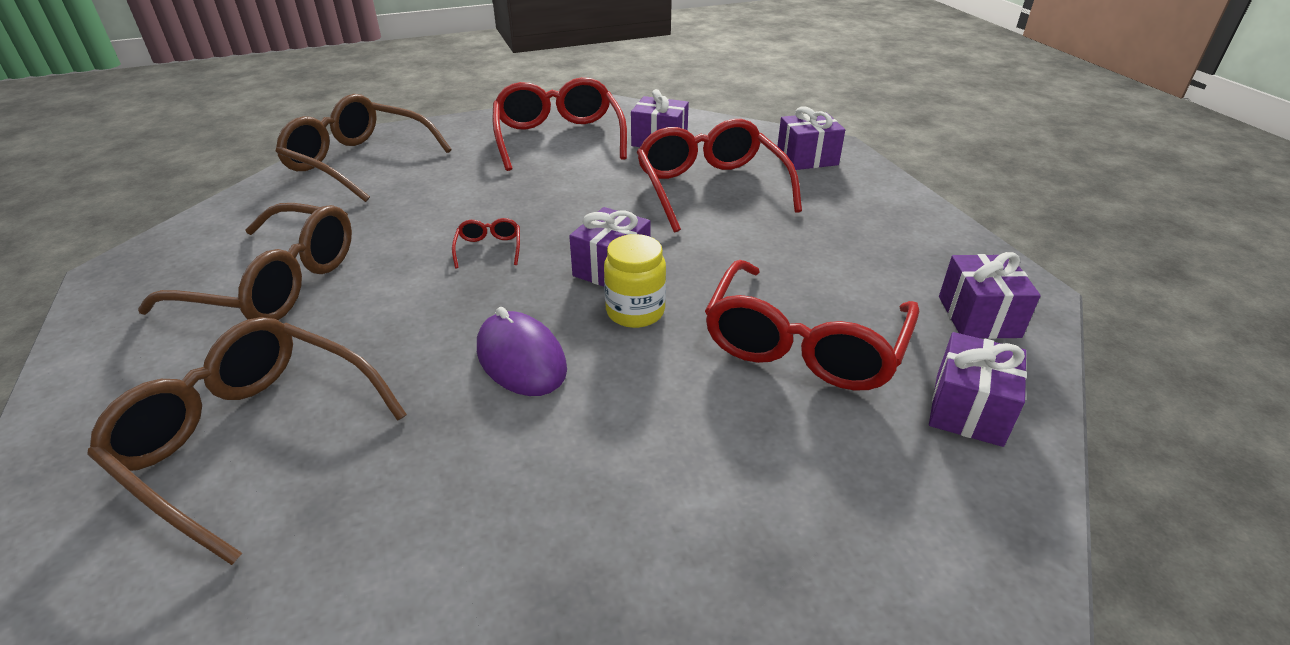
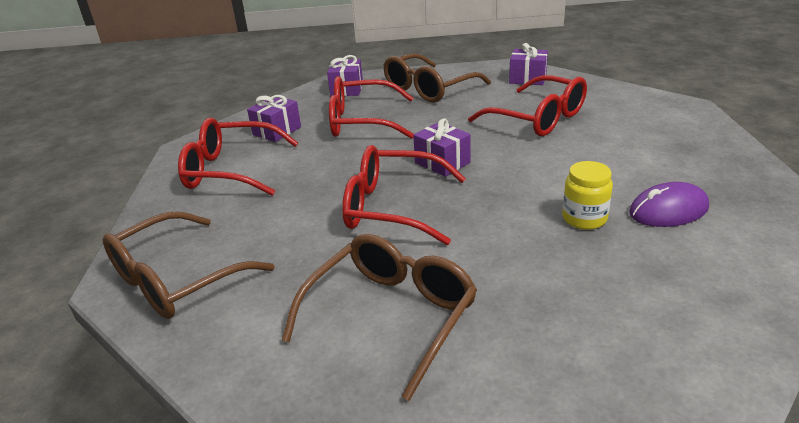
camera: 70 degrees left, 5 degrees down
(250, 438) = (593, 307): brown glasses -> brown glasses (428, 89)
(489, 248) = (392, 207): red glasses -> red glasses, size x2.46
(521, 359) = (529, 199): purple mouse -> purple mouse (668, 210)
(635, 311) = (493, 159): yellow jar -> yellow jar (584, 218)
(968, 409) = (592, 93): purple gift -> none

